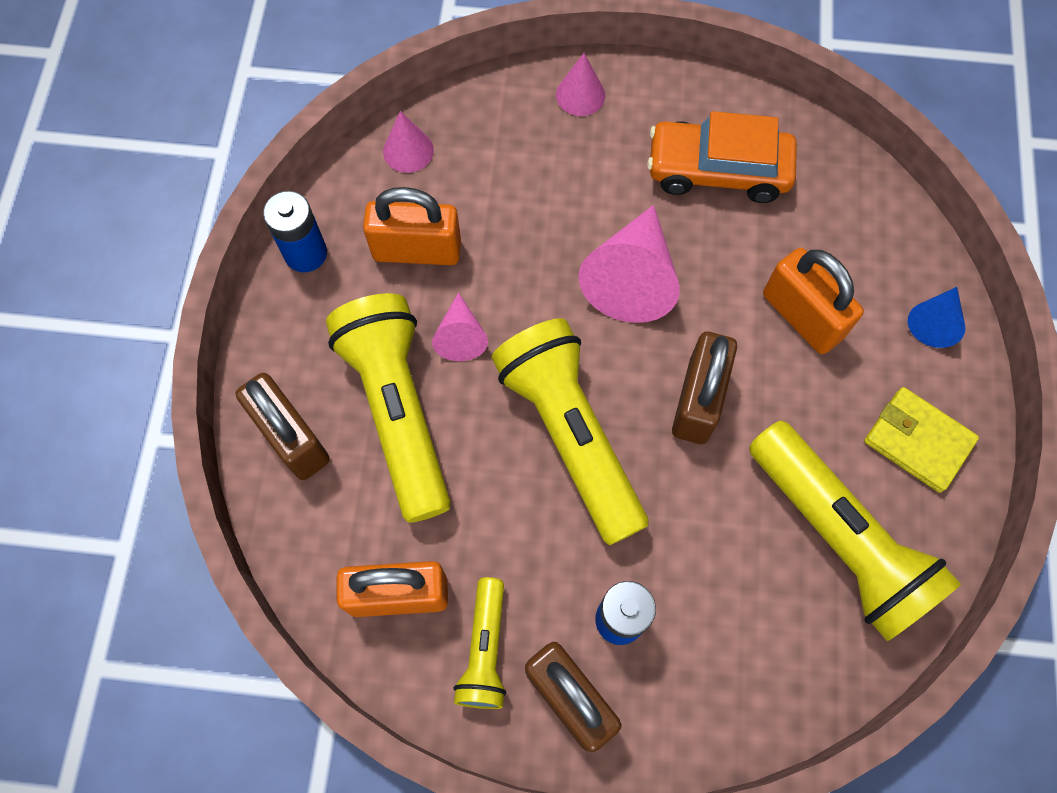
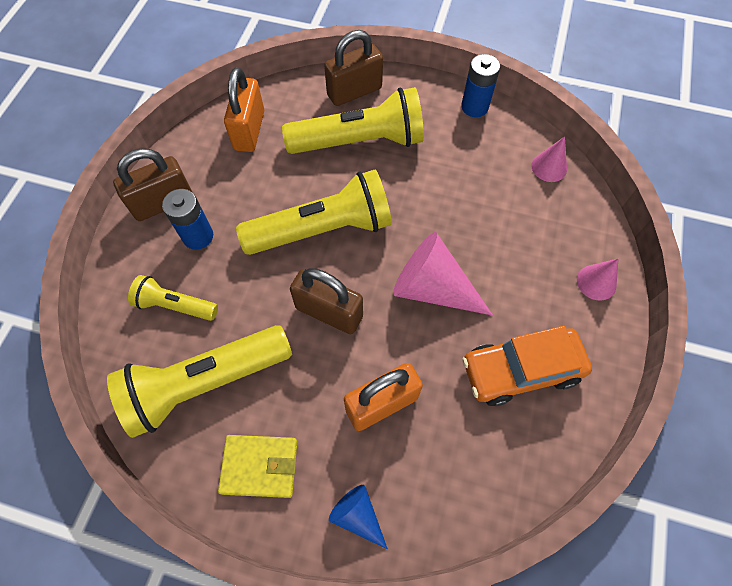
camera: 100 degrees right, 5 degrees down
(417, 250) = (470, 163): orange padlock -> none
(460, 335) = (404, 179): pink cone -> none
(485, 650) = (205, 166): yellow flashlight -> yellow flashlight (175, 305)
(717, 171) = (520, 370): orange car -> orange car turned 120 degrees counterclockwise
(917, 441) = (260, 466): yellow wallet -> yellow wallet turned 45 degrees clockwise

